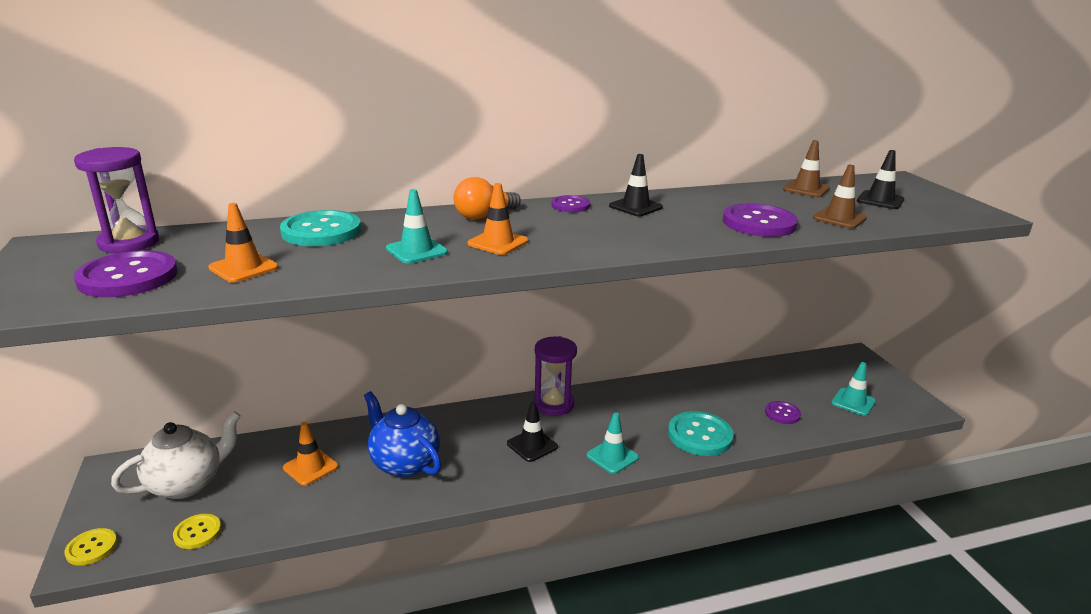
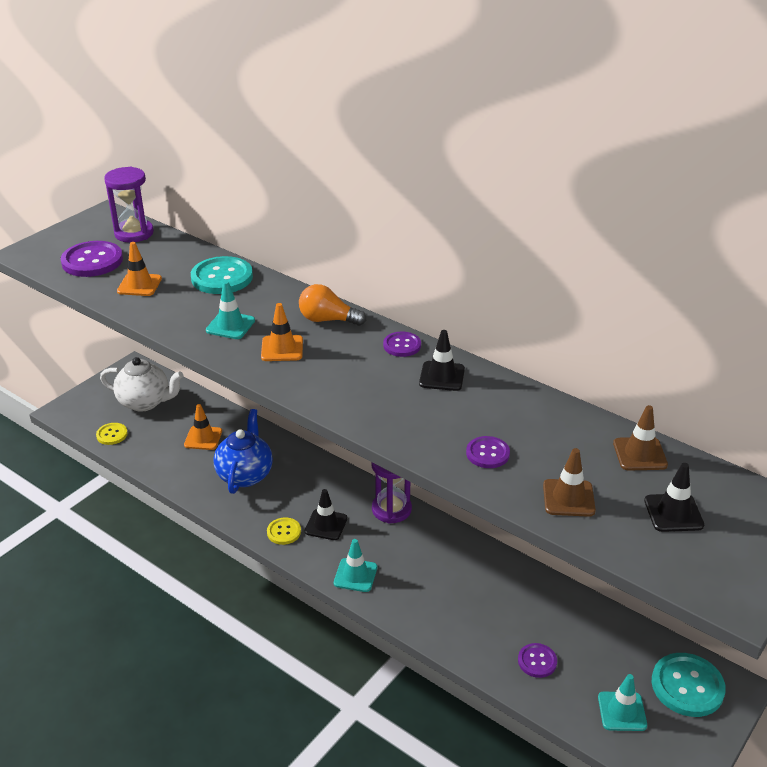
camera: 55 degrees right, 10 degrees up
(91, 548) = (72, 408): yellow button -> yellow button (284, 532)
(700, 435) = (439, 616): turquoise button -> turquoise button (687, 686)
(759, 223) = (487, 453): purple button -> purple button, size x0.56

